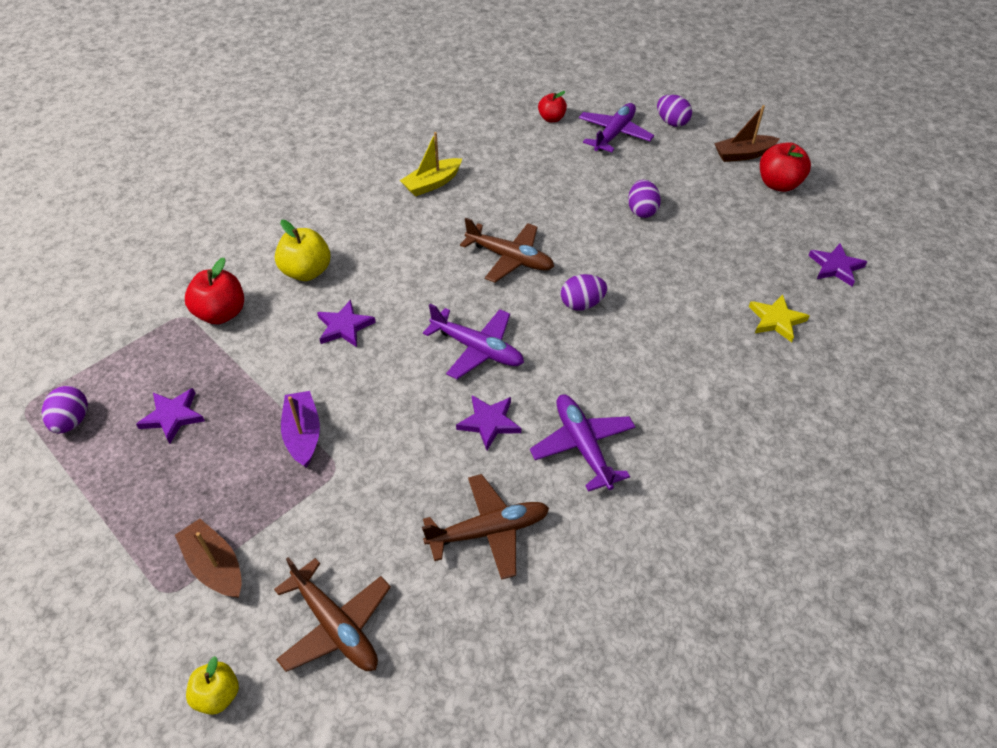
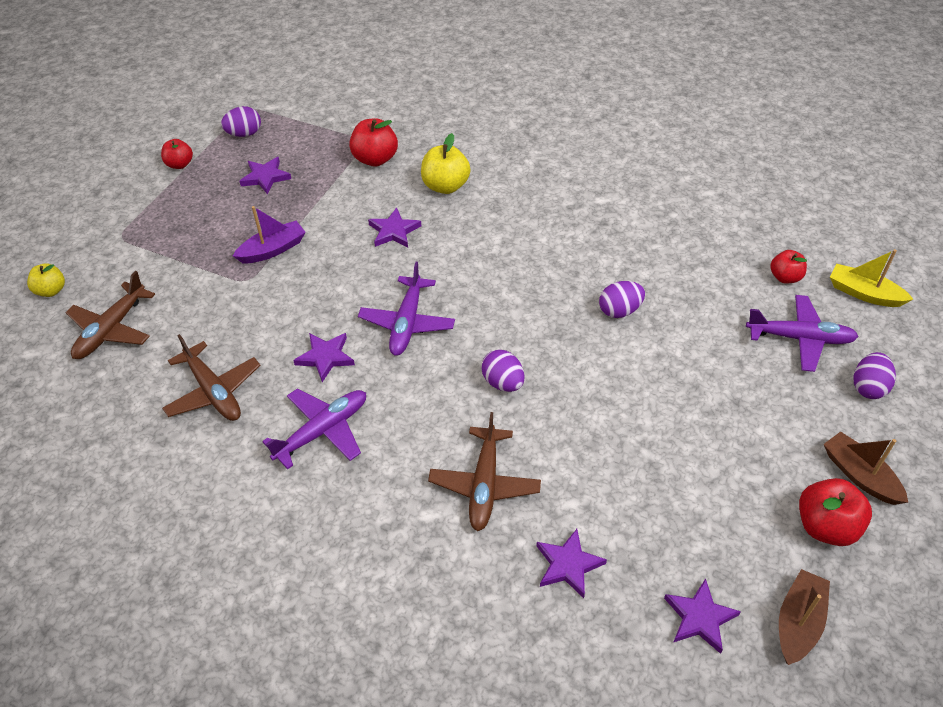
camera: 70 degrees right, 0 degrees up
(73, 501) = (180, 164): none -> red apple
(215, 566) = (146, 250): brown boat -> brown boat (798, 622)
(432, 183) = (610, 222): yellow boat -> yellow boat (864, 293)
(510, 258) = (537, 310): brown plane -> brown plane (484, 485)
(642, 211) = (678, 397): purple egg -> purple egg (619, 310)
(776, 320) = (568, 565): yellow star -> purple star

